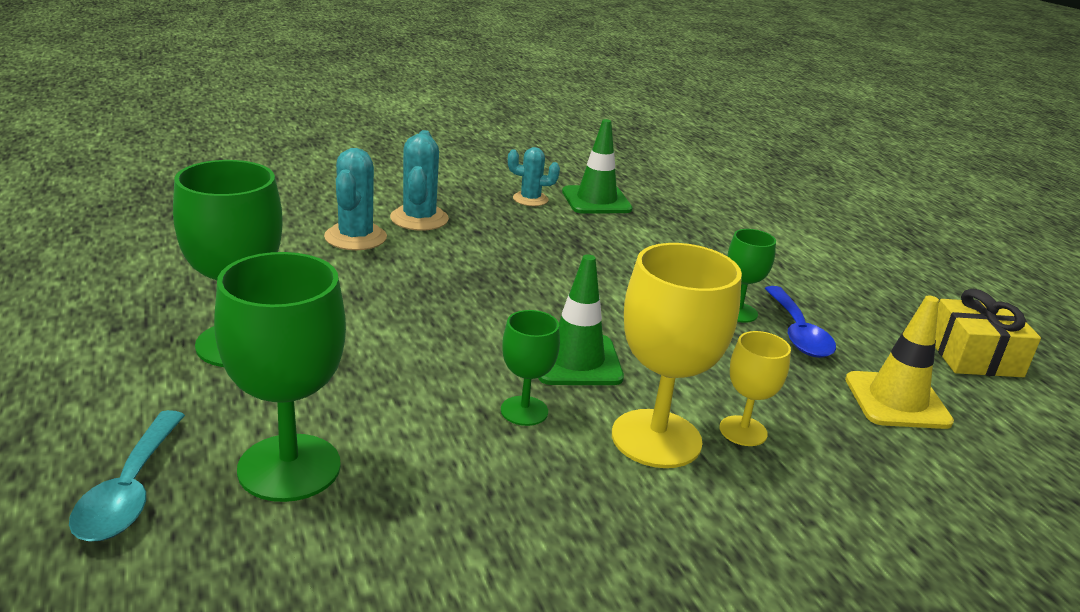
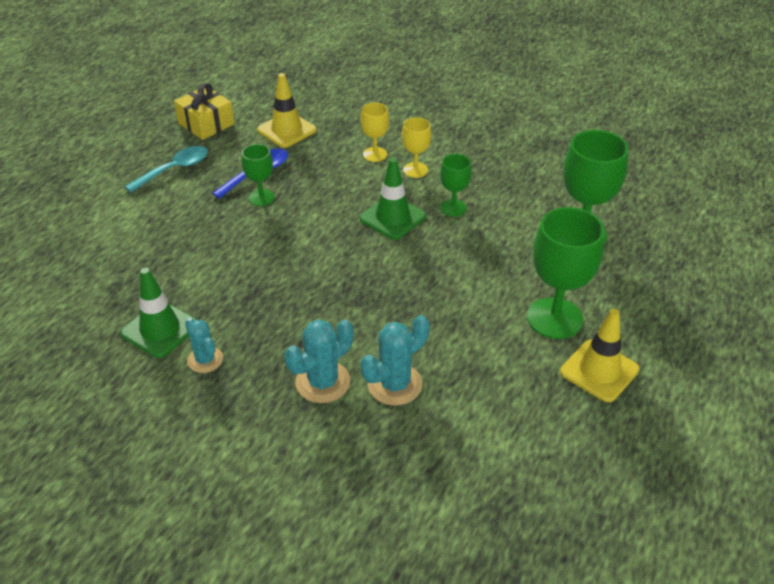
camera: 130 degrees left, 15 degrees up
(130, 491) = (654, 258): turquoise spoon -> turquoise spoon (174, 169)
(141, 319) = (599, 371): none -> yellow traffic cone
(656, 438) = (415, 170): yellow goblet -> yellow goblet, size x0.54

